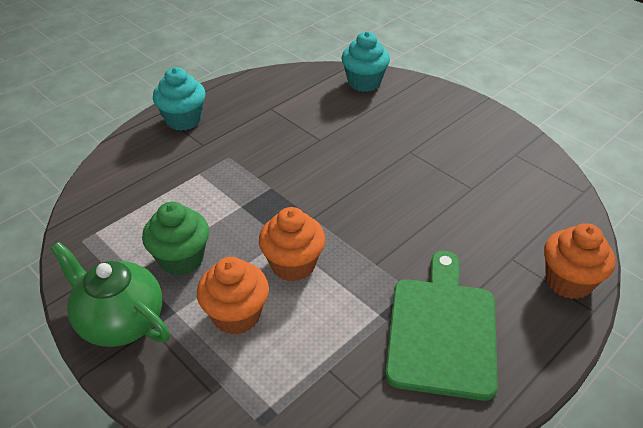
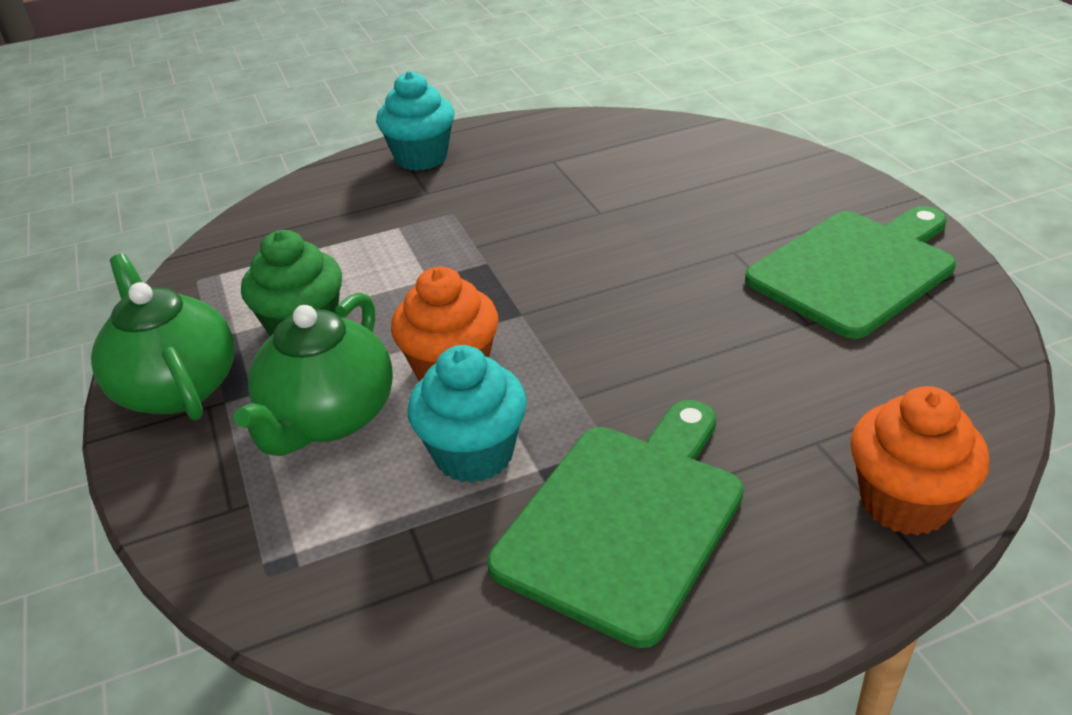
camera: 25 degrees right, 5 degrees down
(236, 315) = (329, 418): orange cupcake -> green teapot
(364, 82) = (718, 147): turquoise cupcake -> turquoise cupcake (474, 454)
(478, 150) = (856, 269): none -> green cutting board

